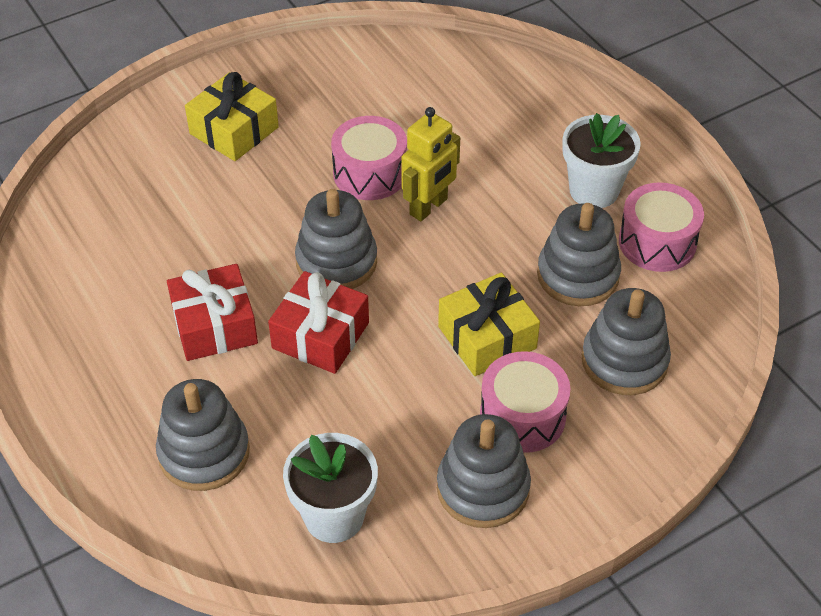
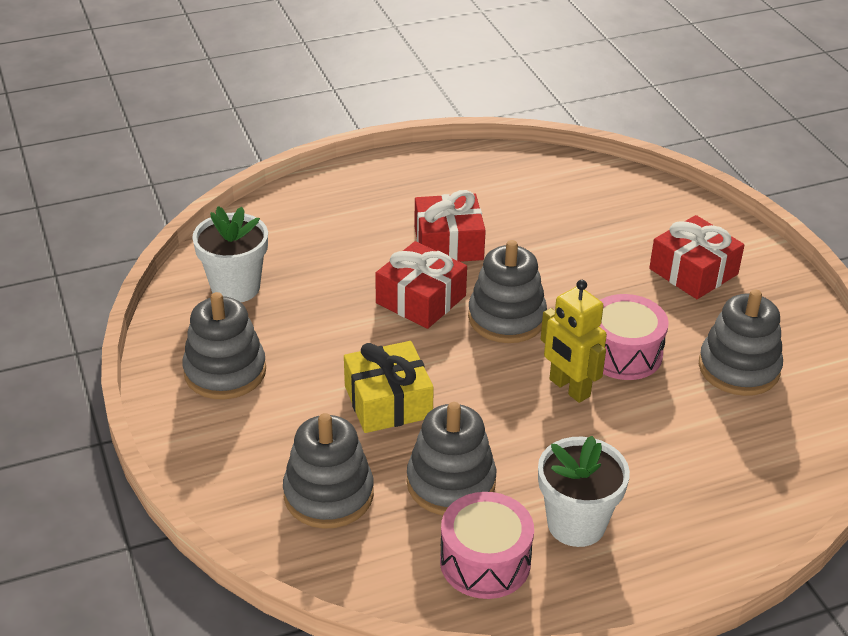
camera: 100 degrees right, 10 degrees down
(204, 453) = (321, 230): grey stacking toy -> grey stacking toy (738, 368)
(234, 130) = (693, 271): yellow gift -> red gift
(522, 416) = (289, 409): pink drum -> none

